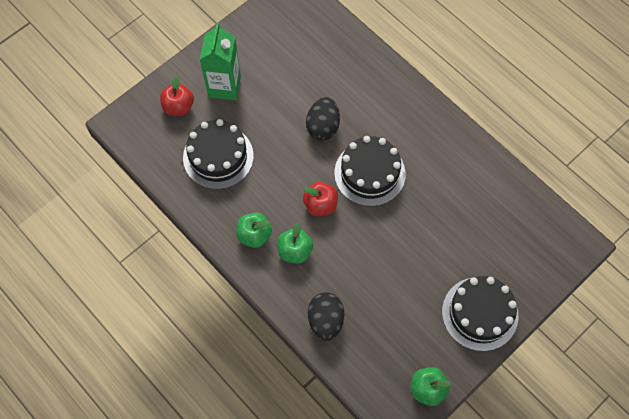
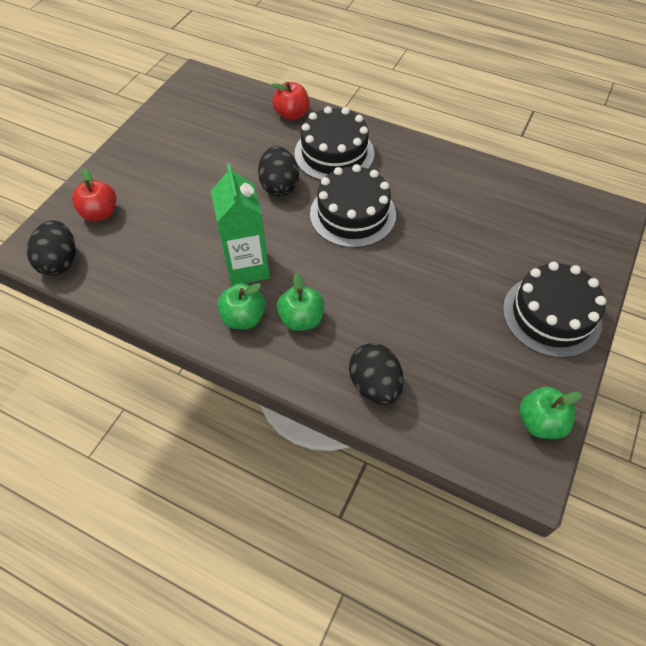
camera: 20 degrees left, 10 degrees down
(139, 142) = (60, 262): none -> black egg
(218, 157) = (166, 249): black cake -> black cake (334, 153)
(224, 86) = (149, 179): green carton -> green carton (247, 267)
(320, 205) = (311, 261): red apple -> red apple (292, 114)

